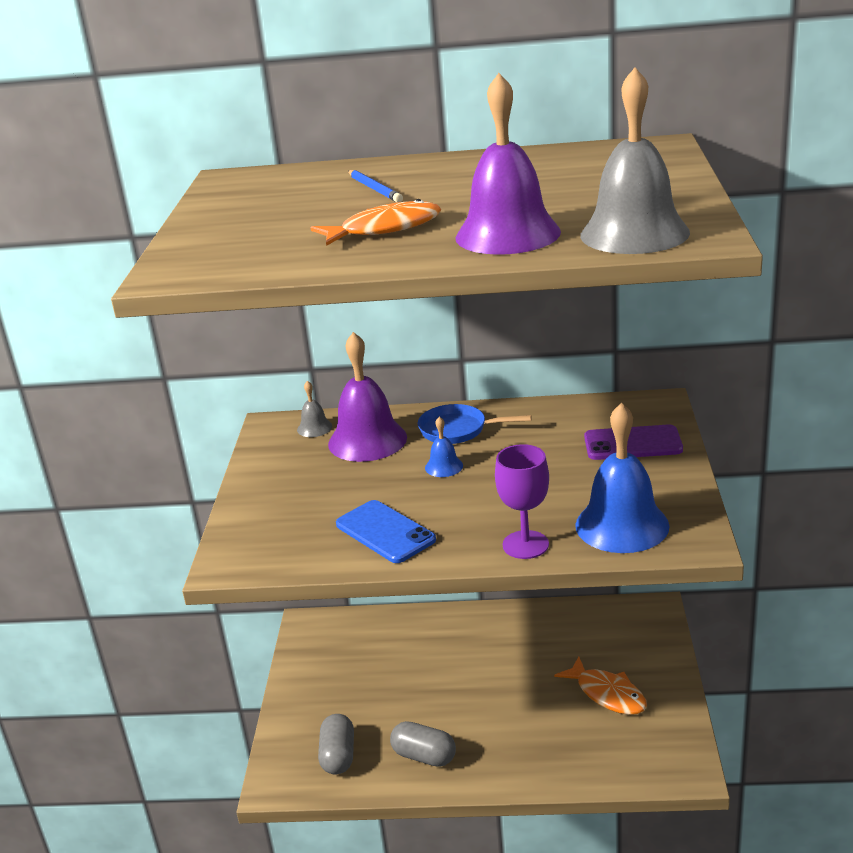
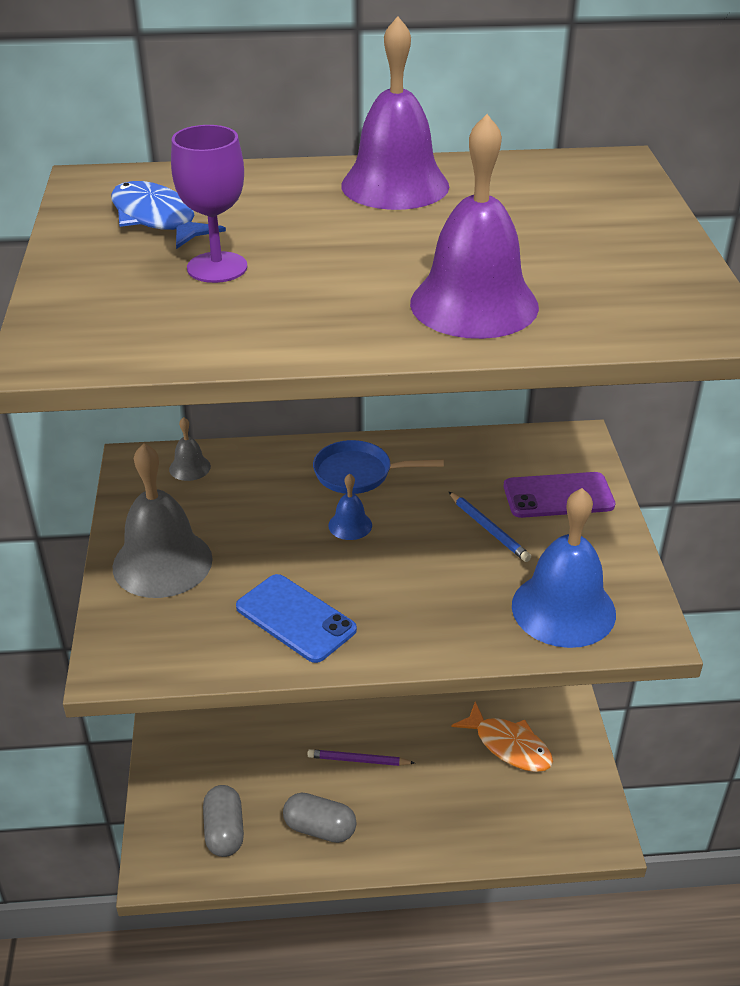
camera: 10 degrees left, 10 degrees up
(271, 196) = (157, 219): none -> blue fish
(367, 440) = (255, 486): purple bell -> purple bell (395, 185)
(374, 189) = (287, 215): blue pencil -> blue pencil (489, 529)
(384, 229) = (317, 286): orange fish -> none
(465, 702) = (358, 760): none -> purple pencil
(525, 545) = (460, 636): purple goblet -> purple goblet (217, 267)
(634, 233) = (628, 311): grey bell -> grey bell (162, 562)

